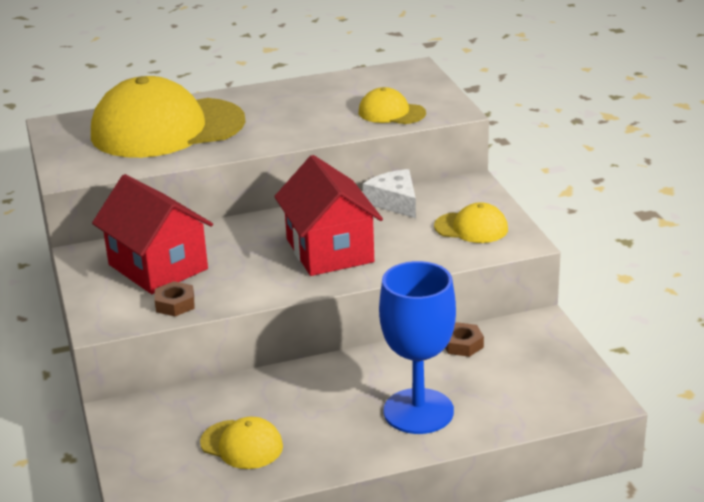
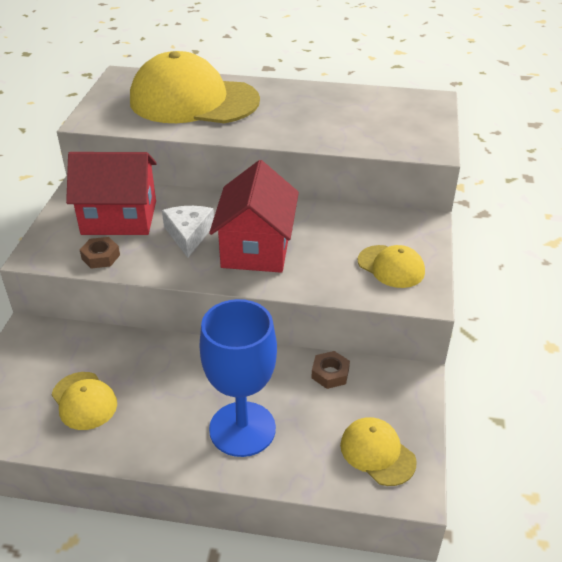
camera: 25 degrees right, 10 degrees up
(158, 267) = (119, 217): red house -> red house turned 75 degrees counterclockwise
(391, 113) = (378, 136): yellow cap -> yellow cap (377, 453)
(394, 202) = (346, 218): white cheese -> white cheese (188, 234)

